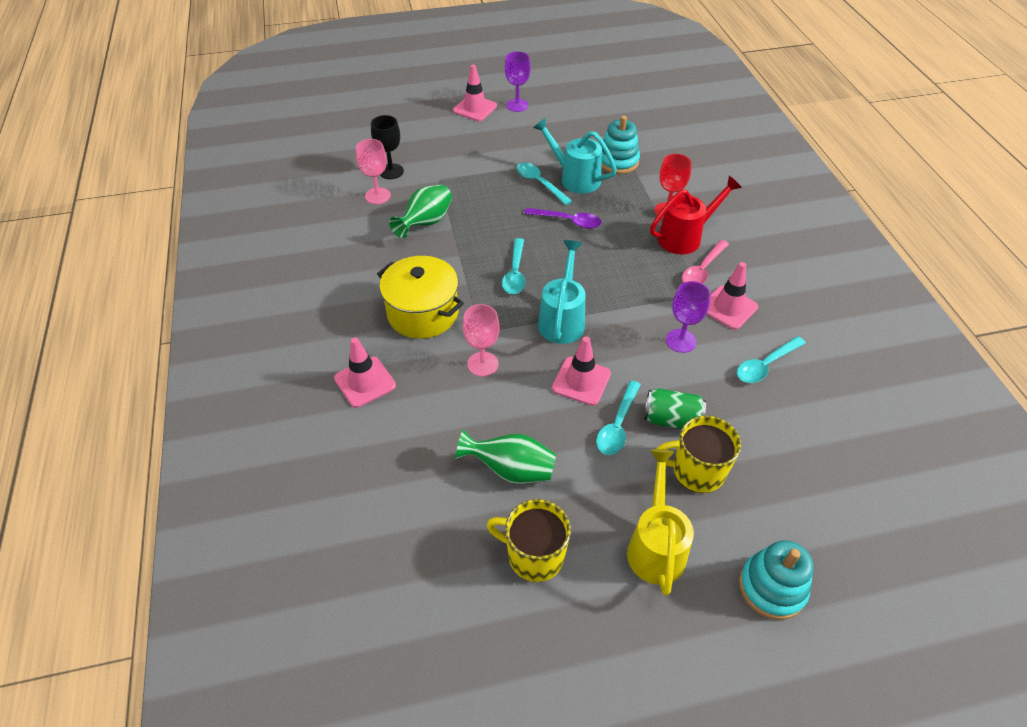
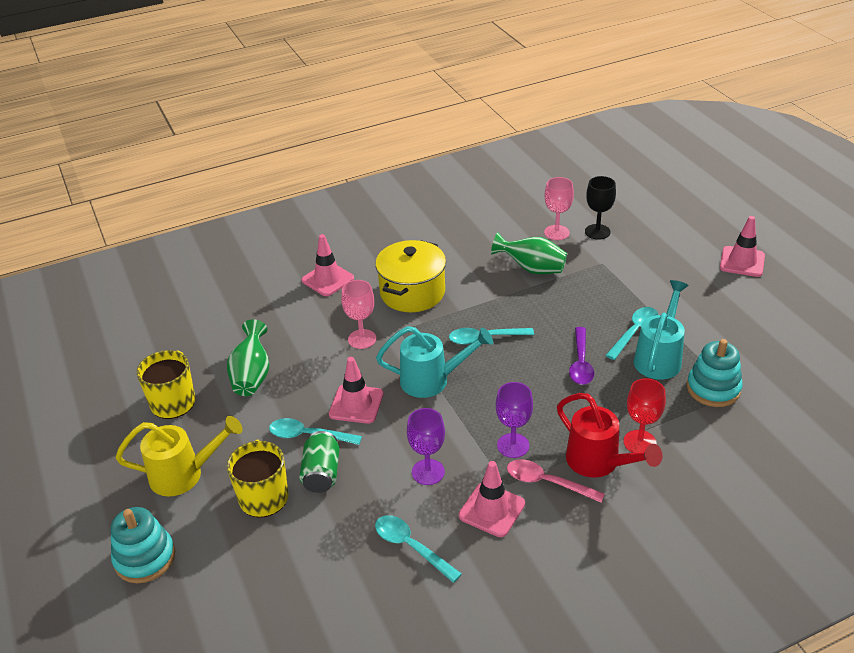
camera: 80 degrees right, 10 degrees down
(517, 105) = (772, 291): purple goblet -> purple goblet (513, 445)

